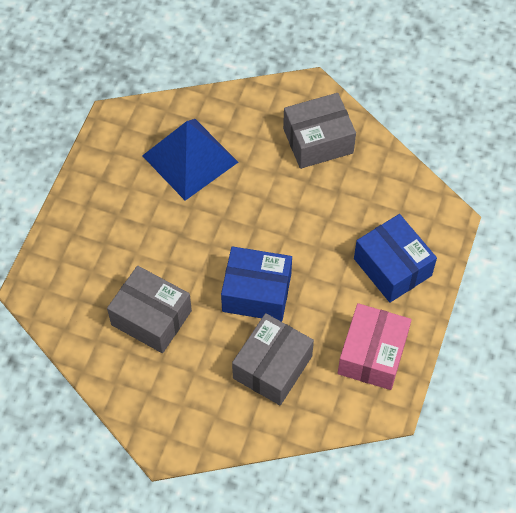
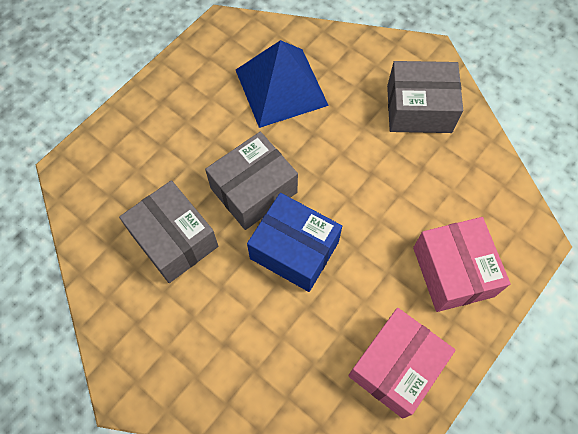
camera: 20 degrees right, 5 degrees up
(272, 367) = (279, 341): grey box -> grey box (253, 190)
(392, 267) = (453, 271): blue box -> pink box

